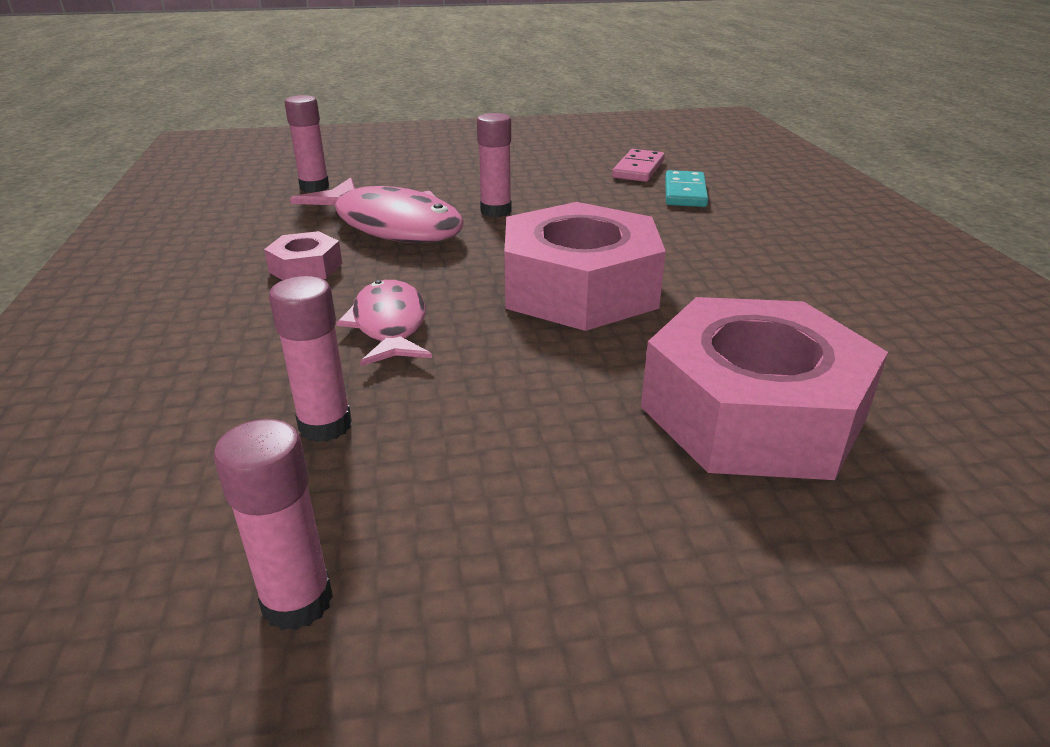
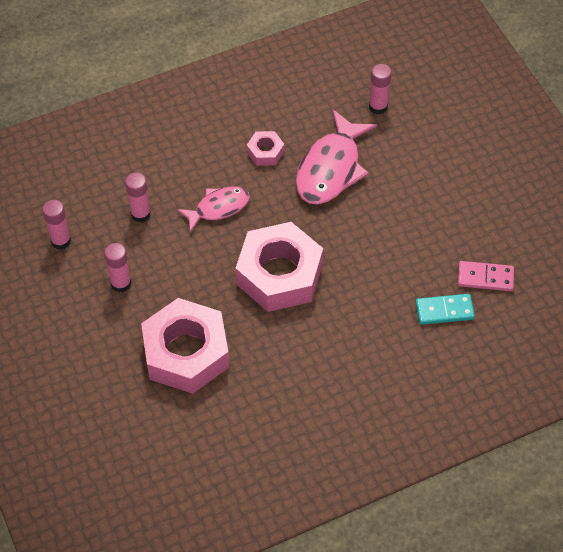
camera: 75 degrees right, 25 degrees up
(496, 211) = (371, 212): pink glue stick -> pink glue stick (121, 283)

